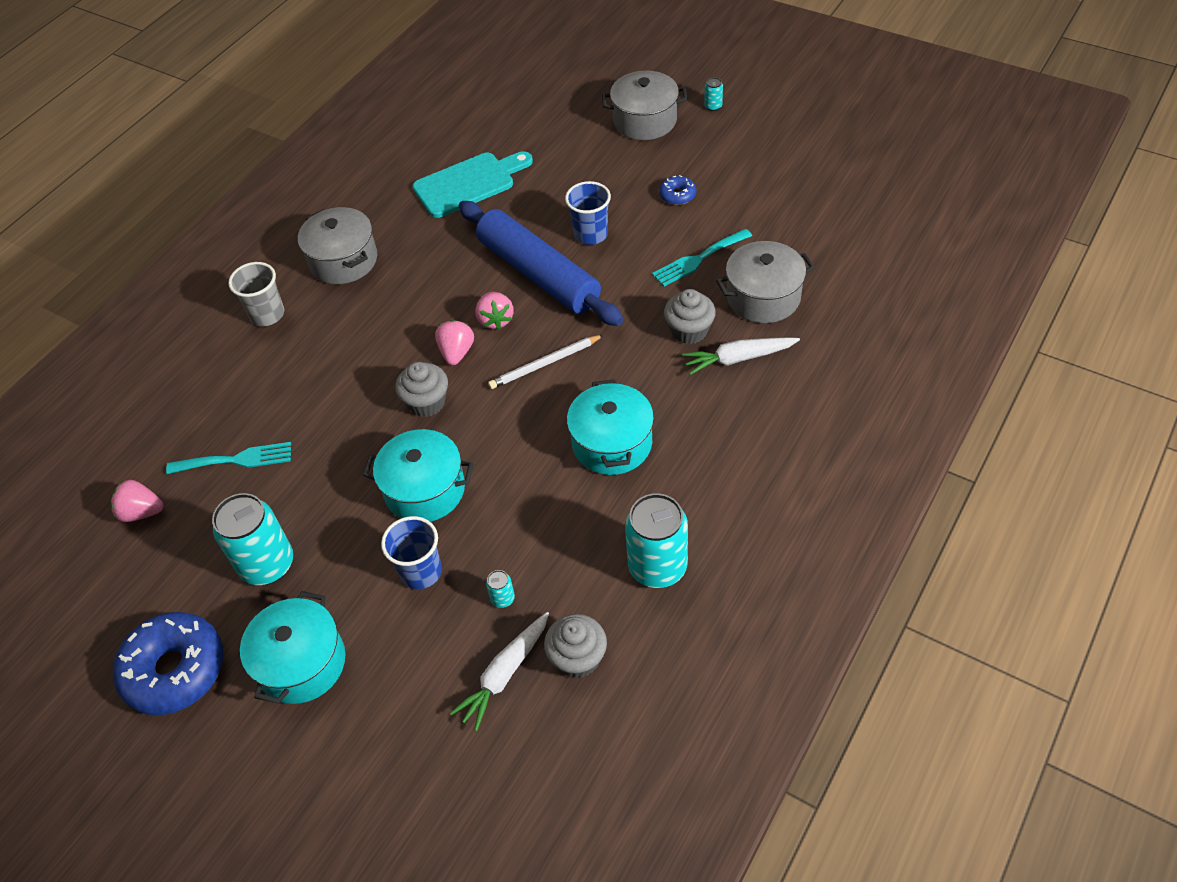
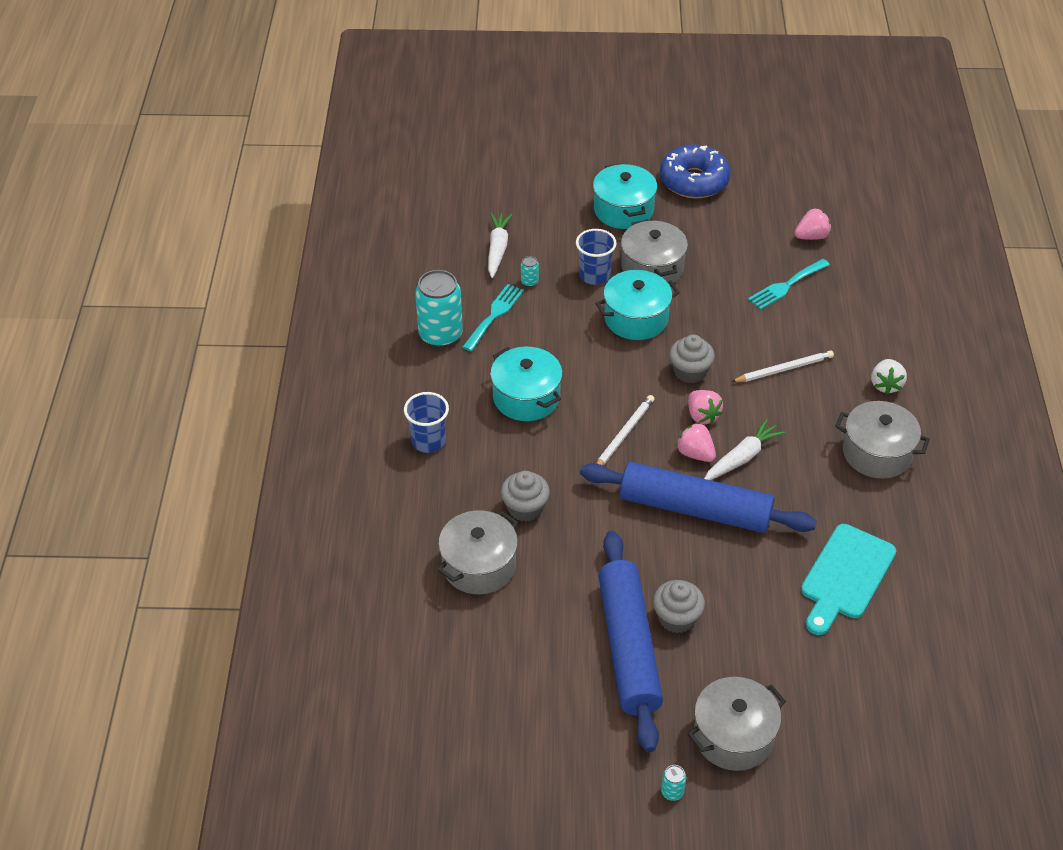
camera: 145 degrees right, 5 degrees down
(267, 314) = (886, 385): grey cup -> white strawberry
(267, 565) = (697, 242): turquoise can -> none
(337, 367) = (784, 369): none -> white pencil
(348, 551) = (652, 268): none -> grey pot
(577, 658) = (459, 272): grey cupcake -> grey cupcake (676, 618)
(591, 234) = (680, 567): blue cup -> blue cup (428, 441)
(677, 195) = (629, 647): blue donut -> blue rolling pin
(698, 259) = (561, 581): turquoise fork -> turquoise fork (494, 315)
(738, 358) = (468, 500): white carrot -> white carrot (742, 458)

